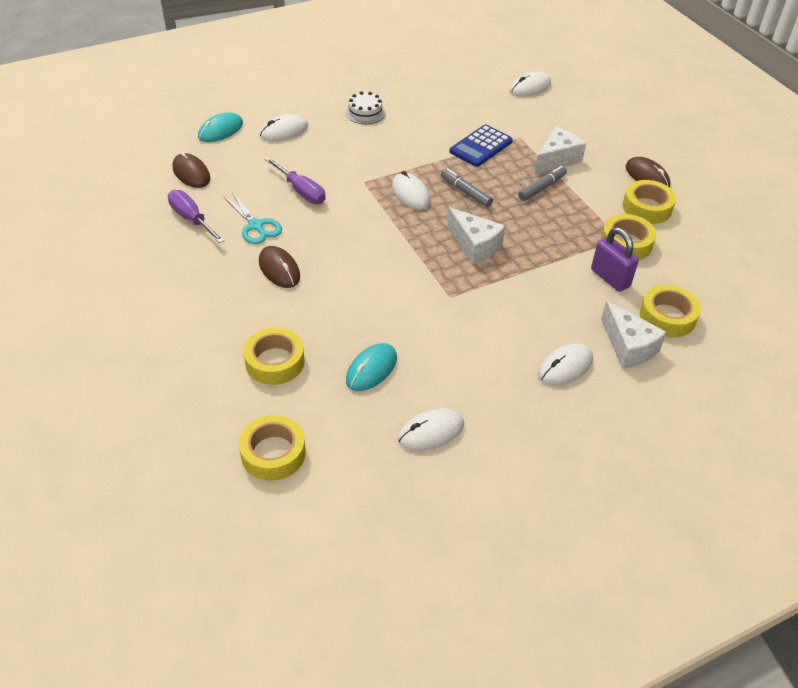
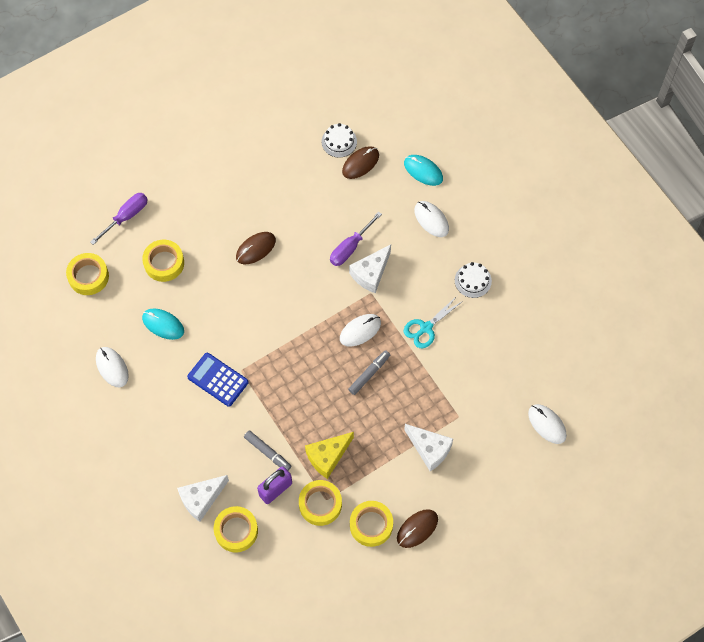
camera: 85 degrees right, 20 degrees up
(153, 187) = (339, 141): none -> white cake
(192, 219) = (304, 177): purple screwdriver -> purple screwdriver (126, 217)
(256, 226) = (302, 223): turquoise scissors -> turquoise scissors (426, 328)
(475, 245) = (301, 385): white cheese -> white cheese (370, 273)
(481, 146) = (438, 383): blue calculator -> blue calculator (218, 379)
(542, 187) = (385, 436): grey marker -> grey marker (267, 452)
(565, 367) = (177, 453): white mouse -> none
(567, 232) = (327, 456): none -> yellow cheese

